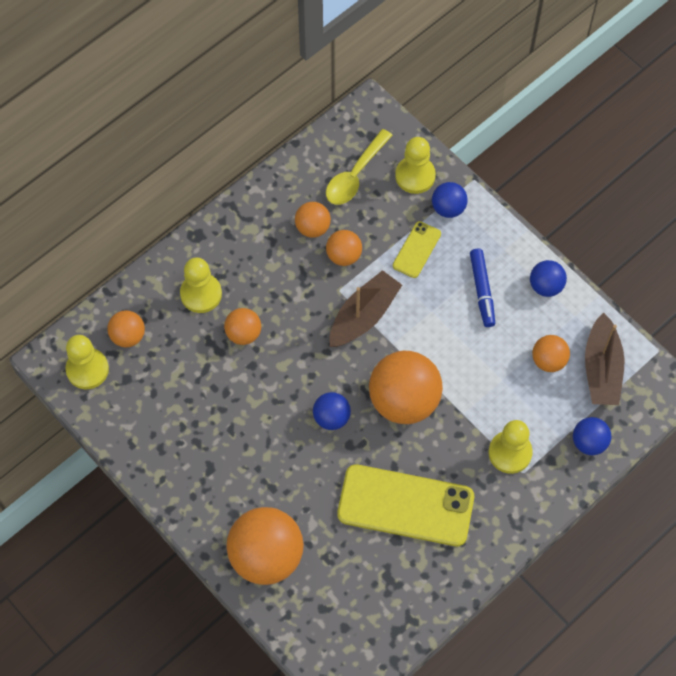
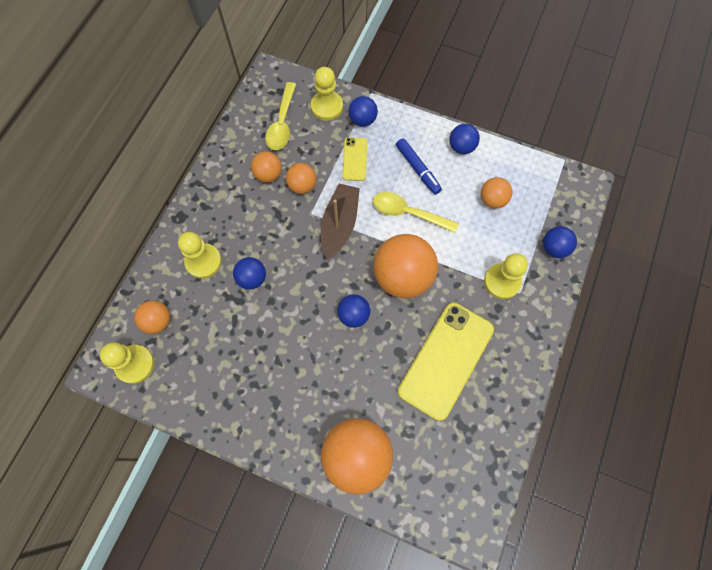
camera: 25 degrees left, 5 degrees up
(243, 333) = (252, 278): orange ball -> blue ball
(405, 505) = (446, 360): yellow phone -> yellow phone turned 45 degrees counterclockwise
(445, 335) = (408, 213): none -> yellow spoon
(602, 369) = (533, 190): brown boat -> none

